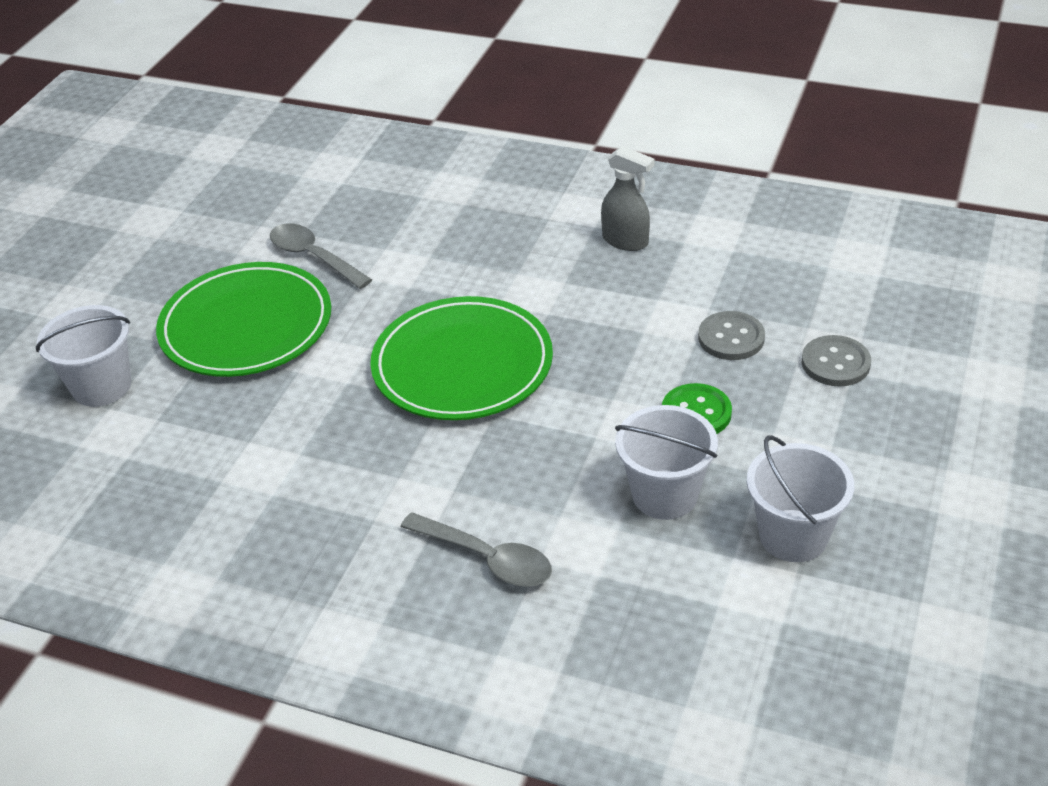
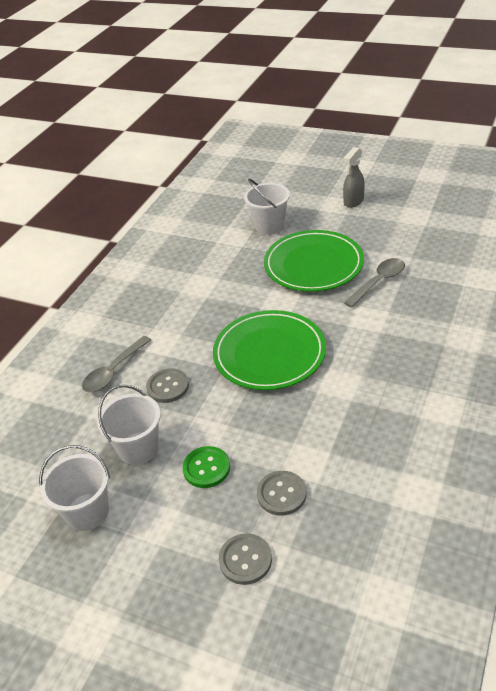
camera: 95 degrees right, 0 degrees up
(530, 477) = (168, 387): none -> grey button
(626, 241) = (401, 435): grey spray bottle -> grey spray bottle (353, 201)

